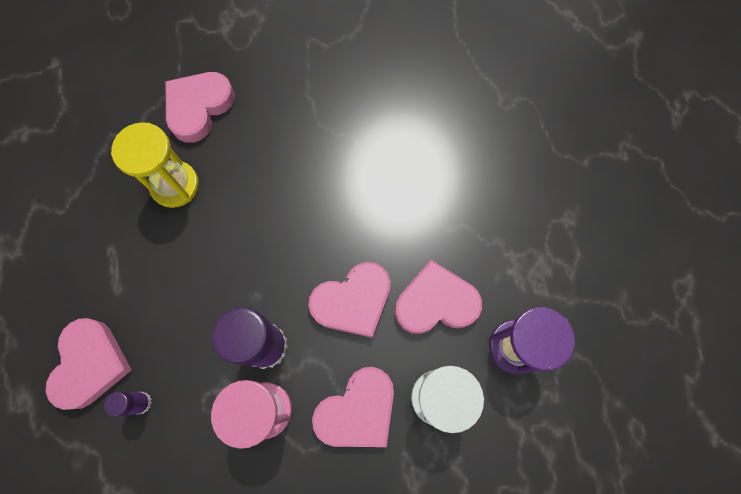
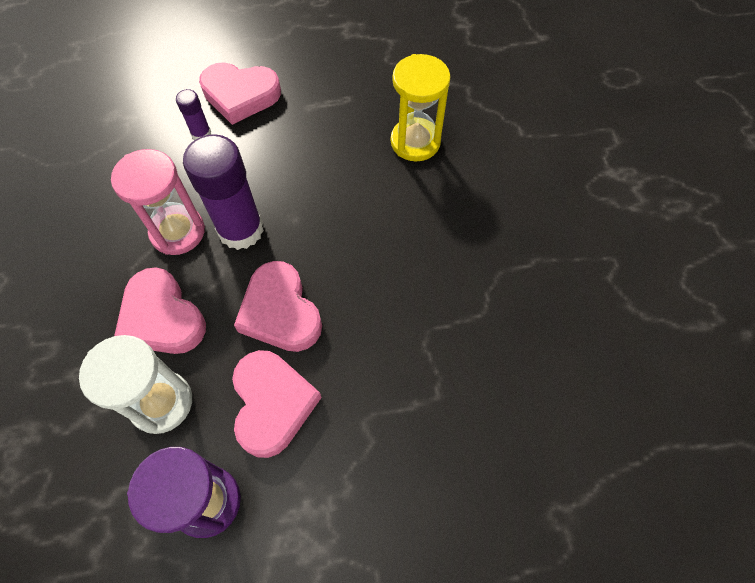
camera: 90 degrees right, 10 degrees down
(199, 108) = (506, 155): pink heart -> none

